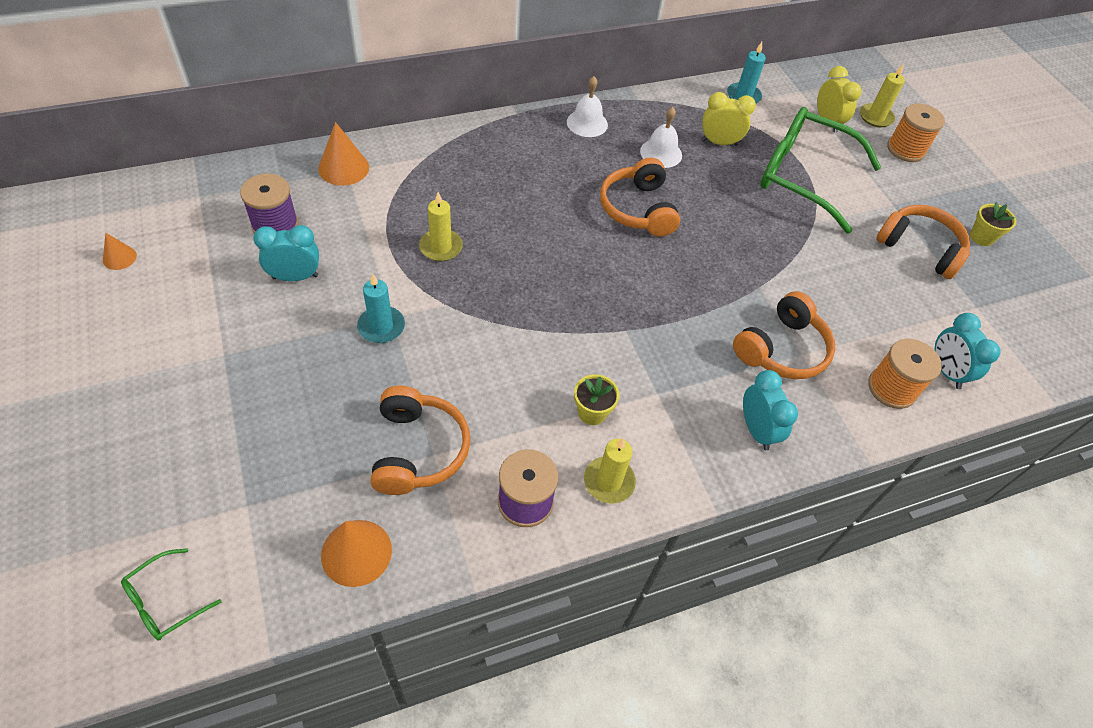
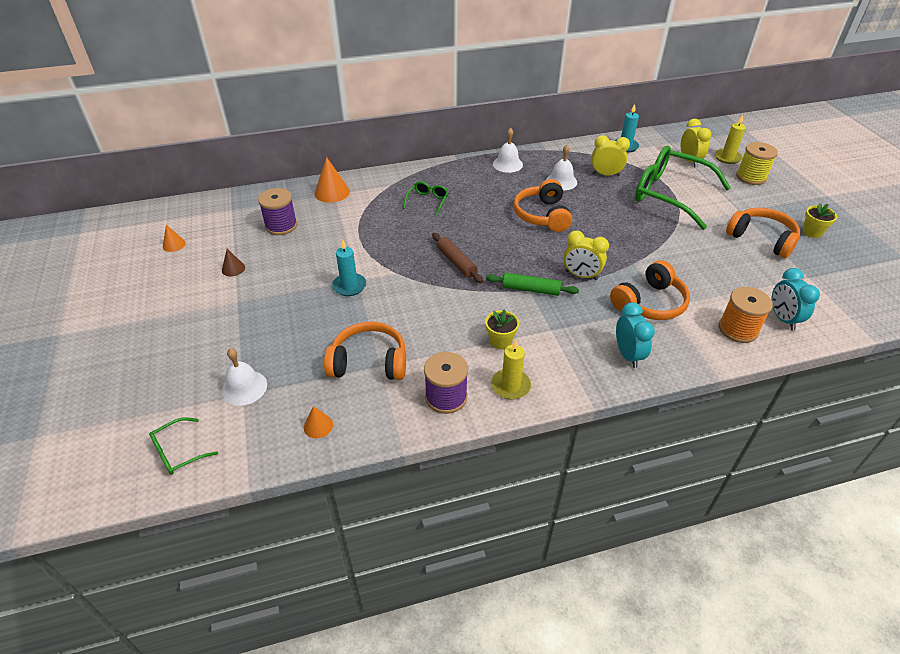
camera: 10 degrees right, 10 degrees down
(212, 298) = (233, 268): none -> brown cone
(248, 495) = (244, 387): none -> white bell
(295, 277) = (292, 256): turquoise clock -> none
(356, 552) = (318, 426): orange cone -> orange cone, size x0.57
(418, 450) = (369, 362): orange headphones -> orange headphones turned 90 degrees counterclockwise
(441, 247) = (396, 238): yellow candle -> none
(480, 184) = (427, 201): none -> green glasses
(526, 286) = (456, 262): none -> brown rolling pin
(628, 329) = (531, 289): none -> green rolling pin
(693, 307) = (581, 275): none -> yellow clock
(905, 149) = (751, 177): orange spool -> yellow spool

